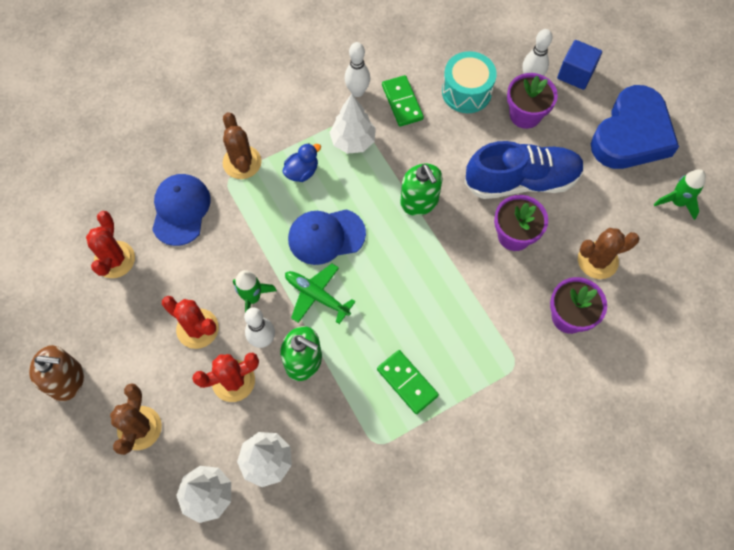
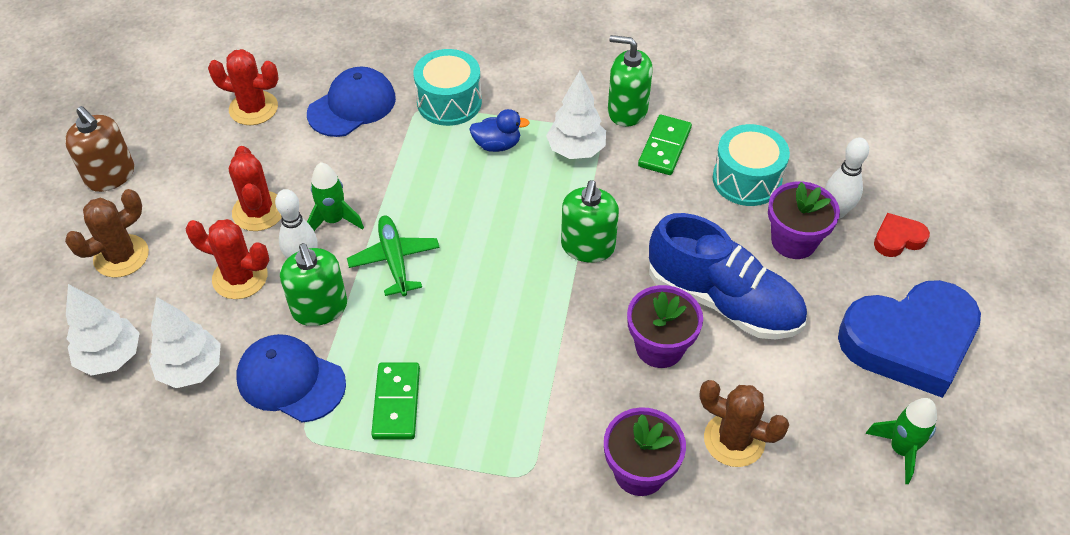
camera: 40 degrees right, 15 degrees down
(114, 259) = (253, 108): red cactus -> red cactus turned 60 degrees clockwise
(242, 162) = (449, 102): brown cactus -> turquoise drum
(326, 236) = (460, 215): blue cap -> blue cap (290, 380)
(357, 91) = (627, 110): white bowling pin -> green soap dispenser
(575, 74) = (898, 239): blue cube -> red heart

